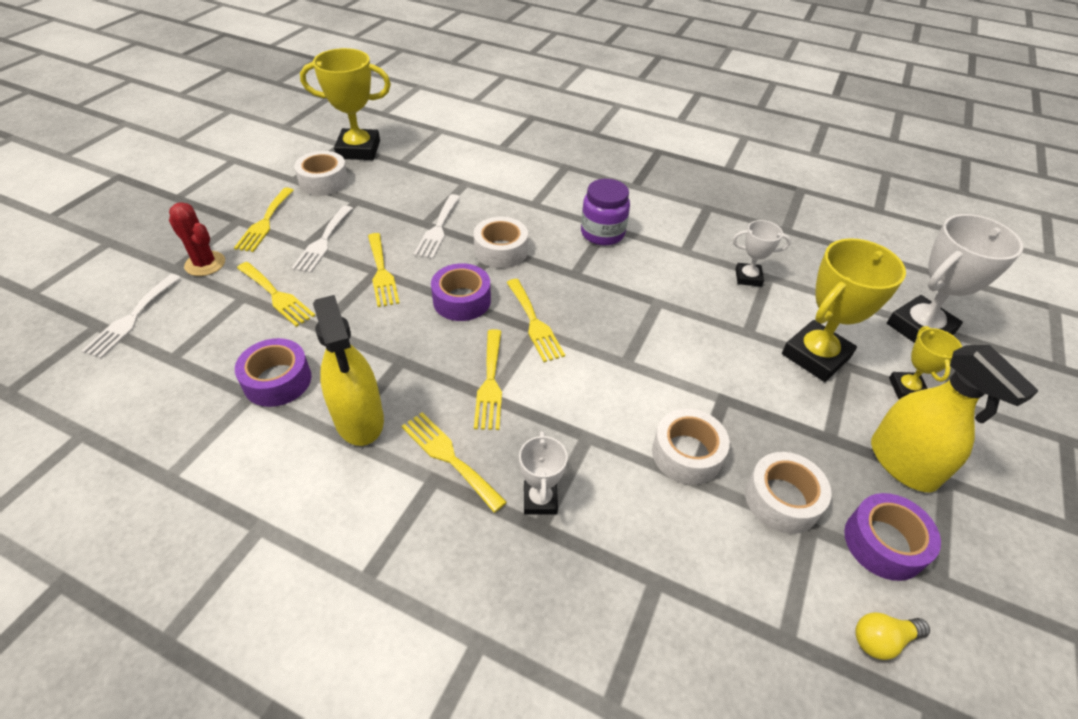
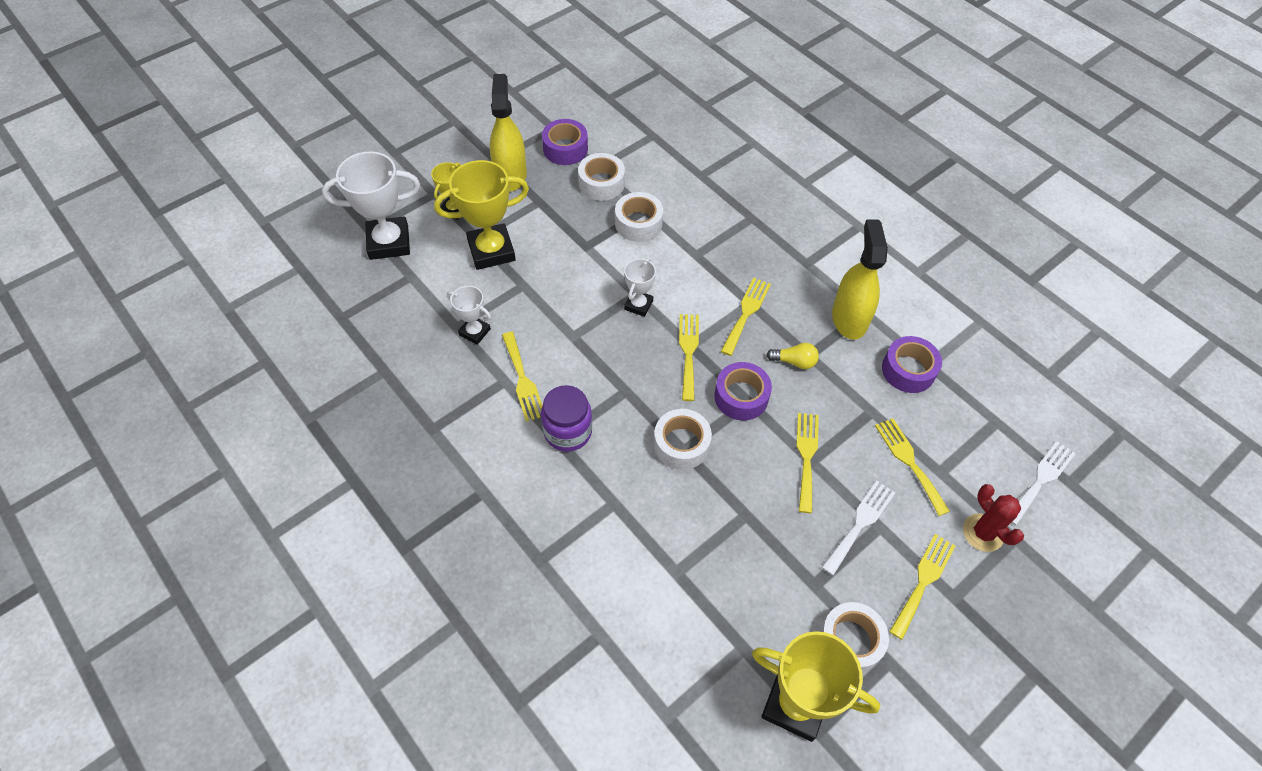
camera: 155 degrees left, 10 degrees up
(438, 229) = (734, 500): white fork -> none
(449, 457) = (793, 272): yellow fork -> yellow fork (523, 380)
(540, 500) = (745, 230): white trophy -> white trophy (638, 305)
(882, 640) = (607, 120): yellow light bulb -> yellow light bulb (794, 361)

